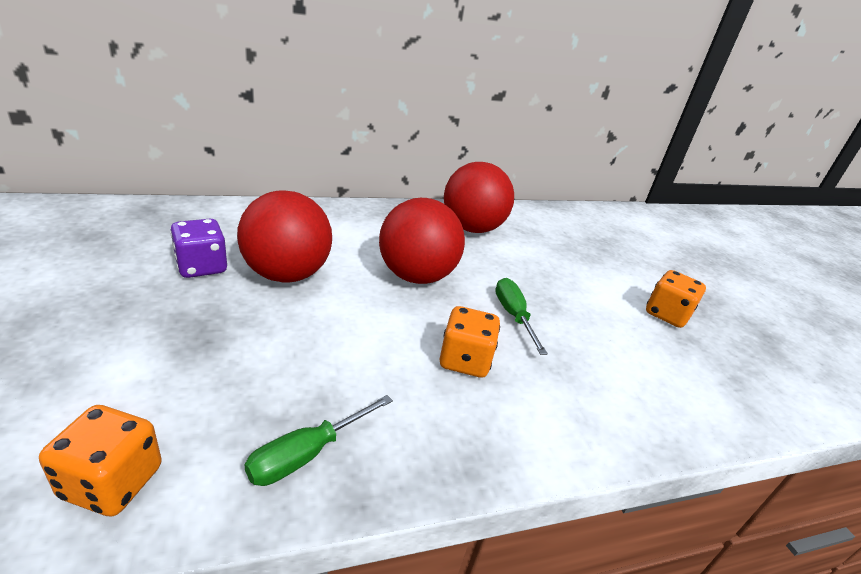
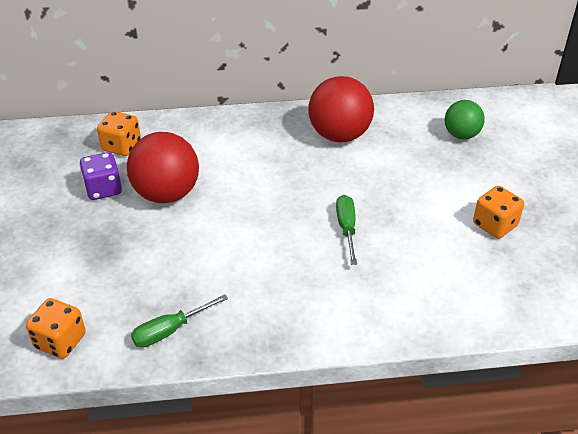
camera: 15 degrees right, 10 degrees up
(416, 276) = (273, 192): red ball -> none
(465, 360) = (293, 268): orange dice -> orange dice (121, 146)
(589, 234) = (461, 135): none -> green ball

